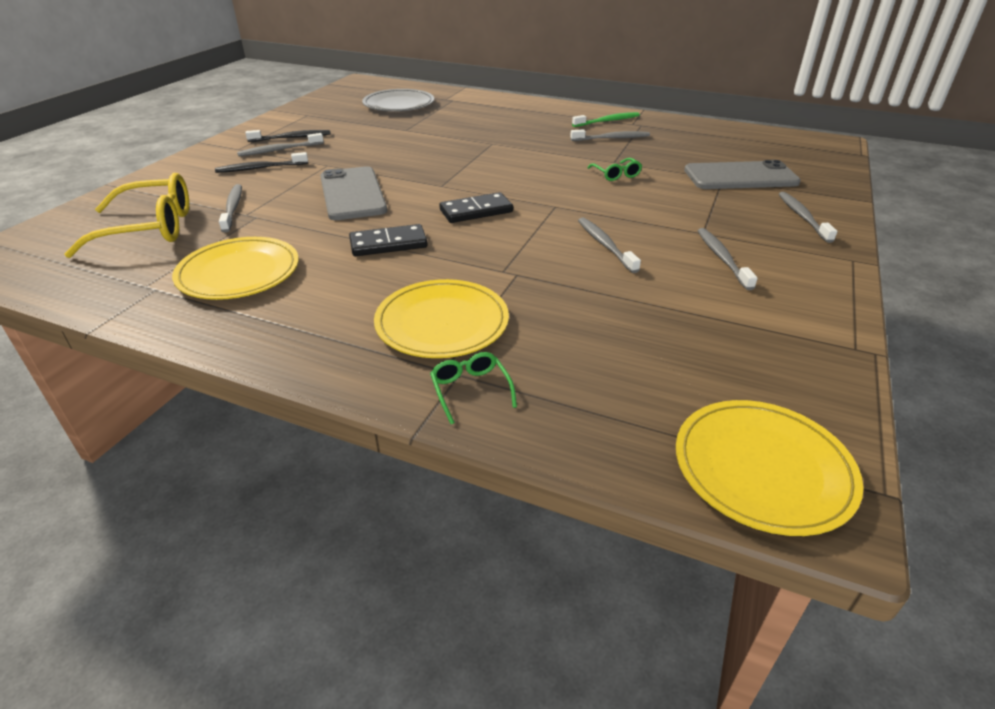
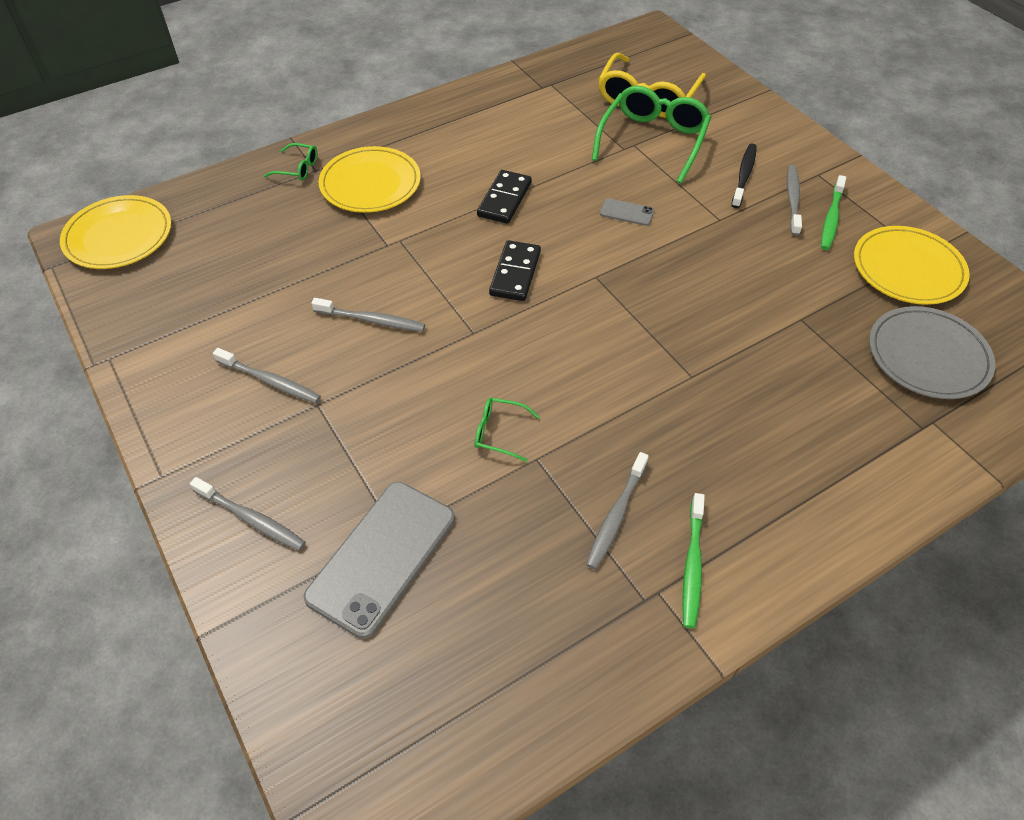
camera: 125 degrees right, 15 degrees up
(233, 208) = (653, 141): grey toothbrush -> green glasses
(239, 273) = (531, 121): yellow plate -> yellow plate (908, 269)
(291, 138) = (831, 218): black toothbrush -> green toothbrush
(352, 194) = (626, 212): grey phone -> grey phone, size x0.44

